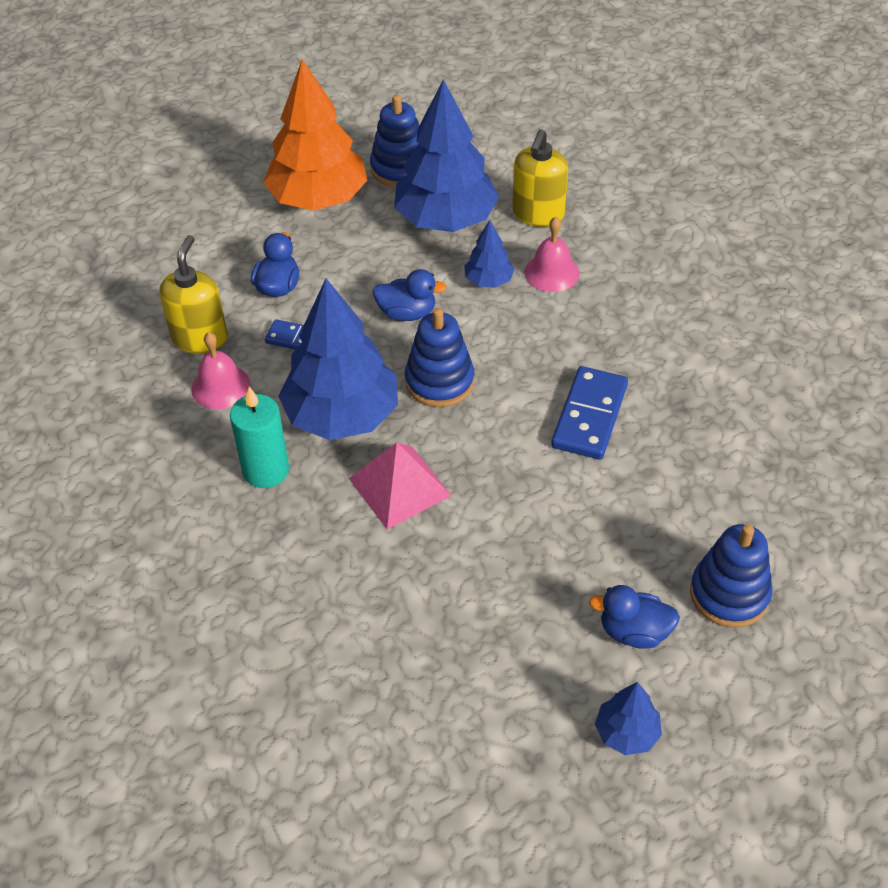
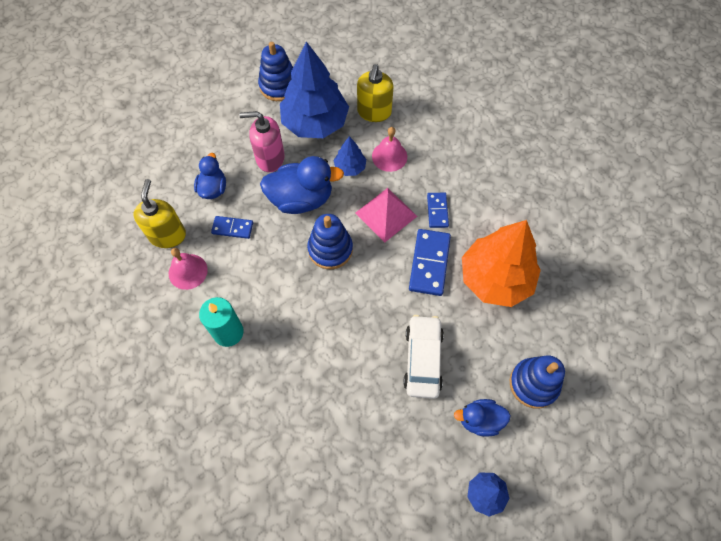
camera: 10 degrees left, 15 degrees up
(318, 198) = (228, 115): orange tree -> orange tree (495, 278)
(342, 415) = (271, 283): blue tree -> none
(370, 257) = (270, 158): none -> pink soap dispenser
(399, 487) = (317, 333): pink pyramid -> pink pyramid (386, 214)
(407, 313) = (301, 199): blue duck -> blue duck, size x1.67
(557, 540) = (423, 359): none -> white car
(614, 349) = (437, 211): none -> blue domino

